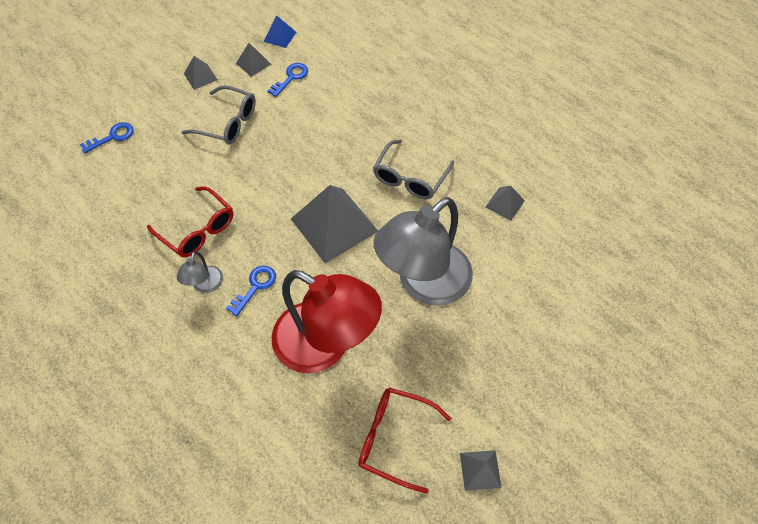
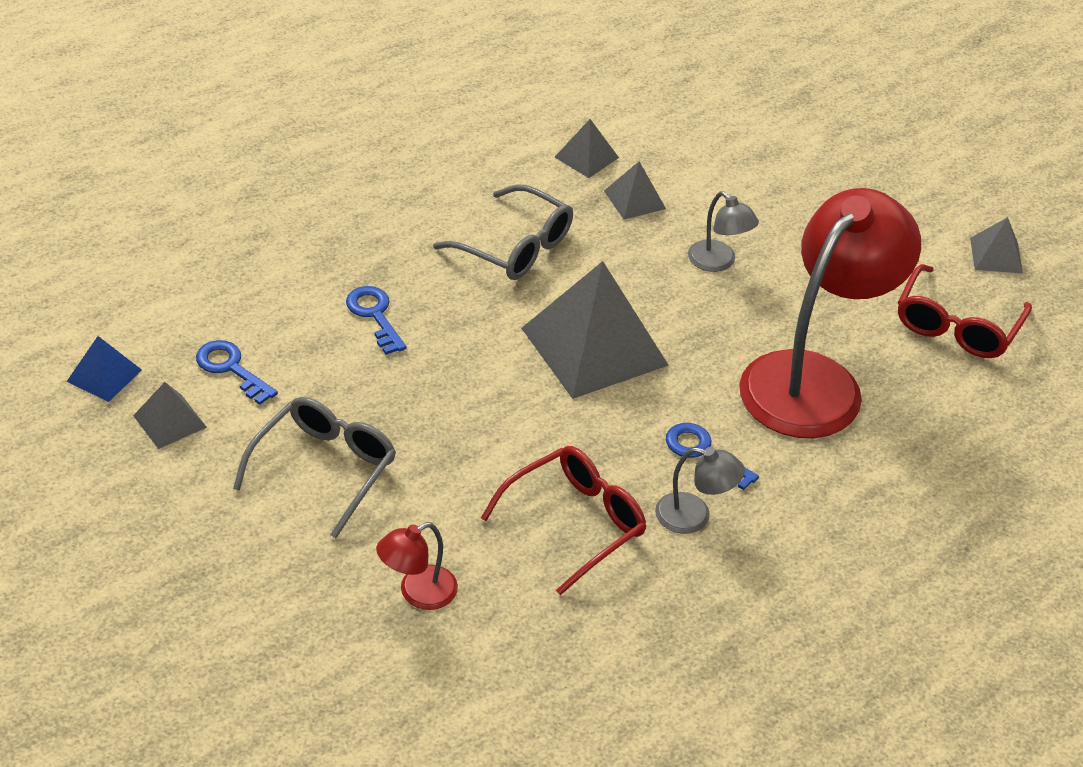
camera: 85 degrees left, 15 degrees down
(112, 137) = (310, 657): blue key -> blue key (374, 315)
(149, 170) = (418, 593): none -> red lamp
(200, 76) = (177, 506): grey pyramid -> grey pyramid (634, 199)
(424, 284) = (718, 262): grey lamp -> grey lamp, size x0.42

